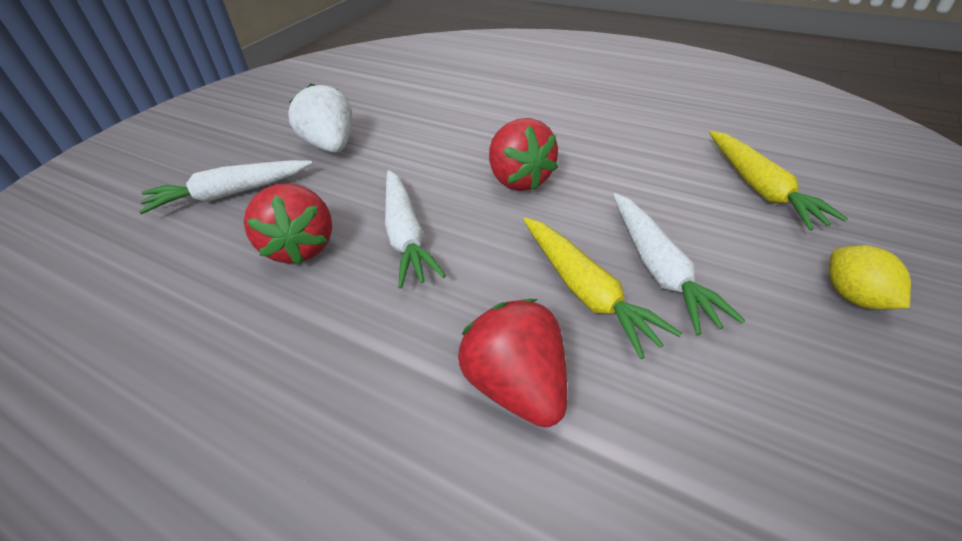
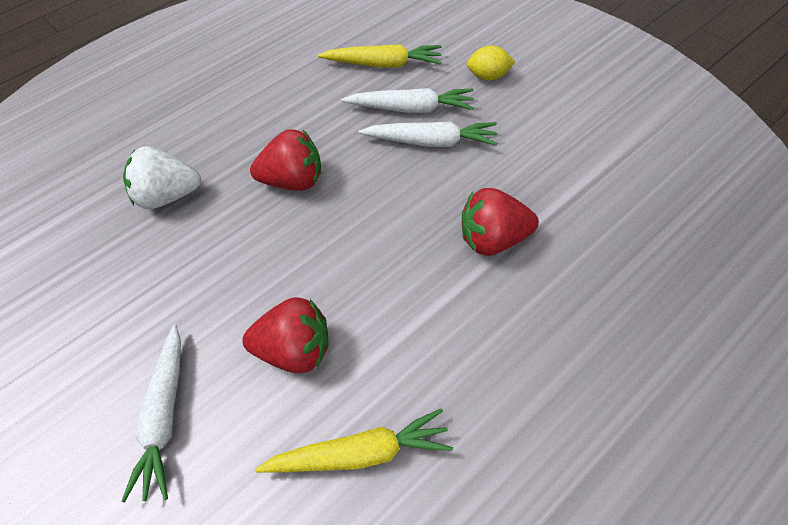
camera: 70 degrees left, 10 degrees up
(331, 146) = (133, 313): white strawberry -> white strawberry (167, 197)
(406, 235) = (322, 271): white carrot -> white carrot (411, 109)
(585, 291) = (433, 183): yellow carrot -> yellow carrot (360, 454)

